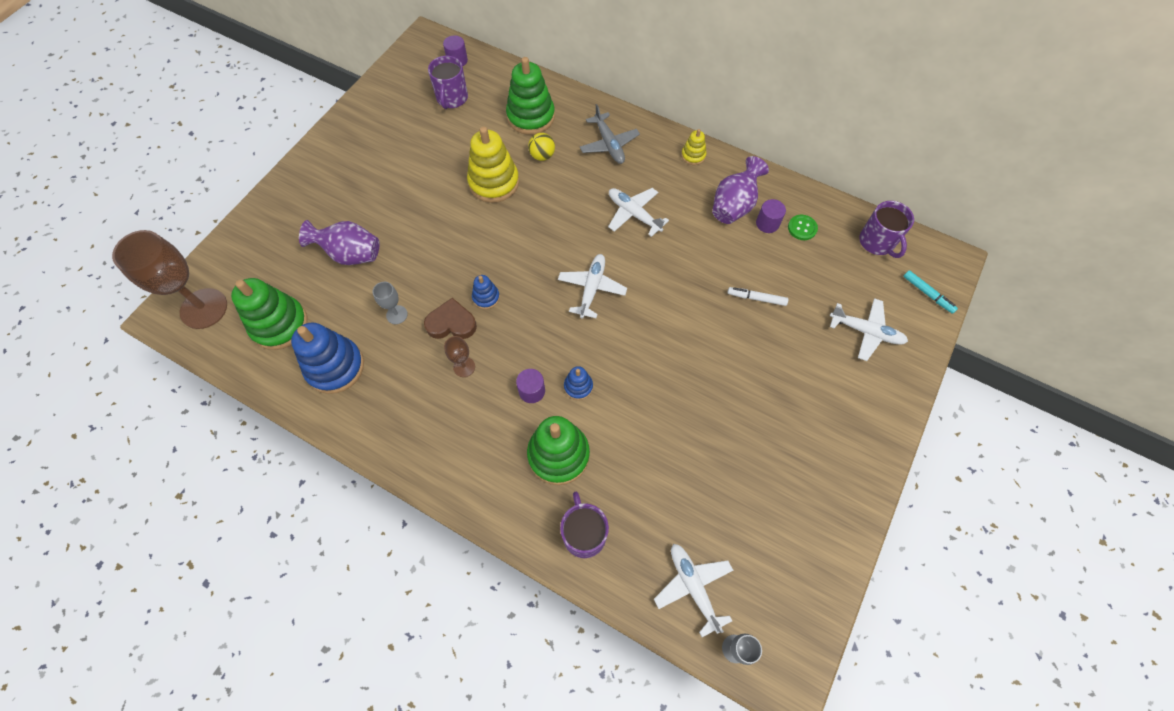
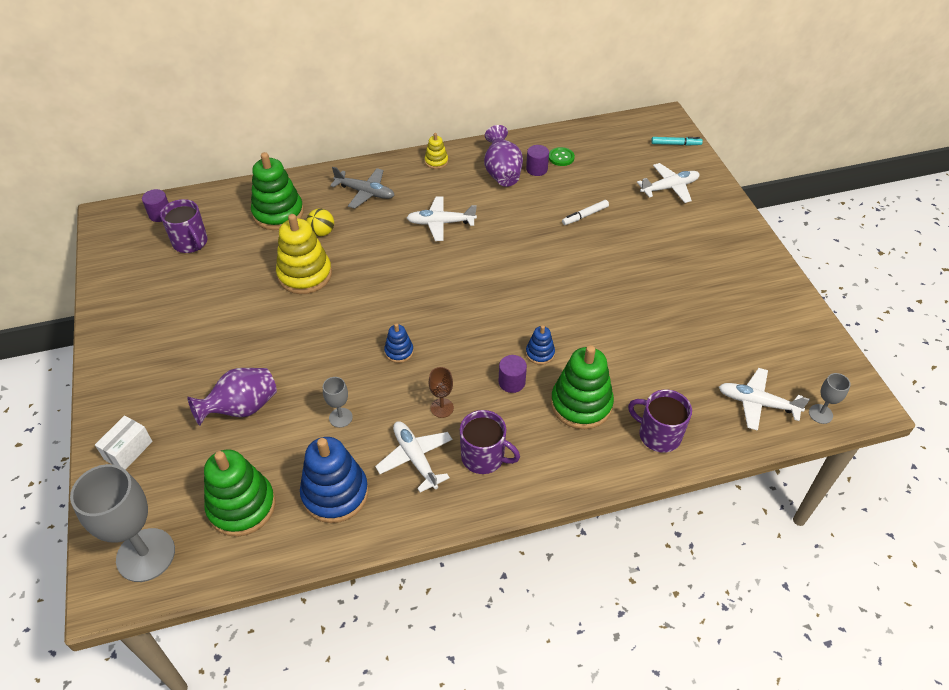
camera: 45 degrees left, 15 degrees down
(204, 308) = (146, 555): brown goblet -> grey goblet
(265, 228) = (128, 450): none -> white box
(451, 323) = (394, 388): brown heart -> none
(592, 288) = (470, 288): white plane -> white plane (415, 458)
(877, 242) = (614, 136): purple mug -> purple mug (484, 457)

